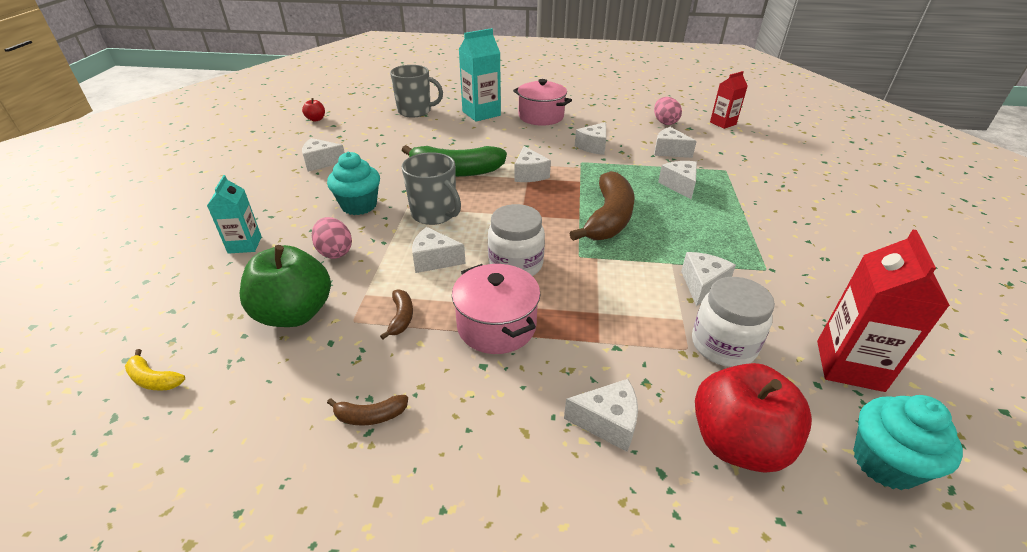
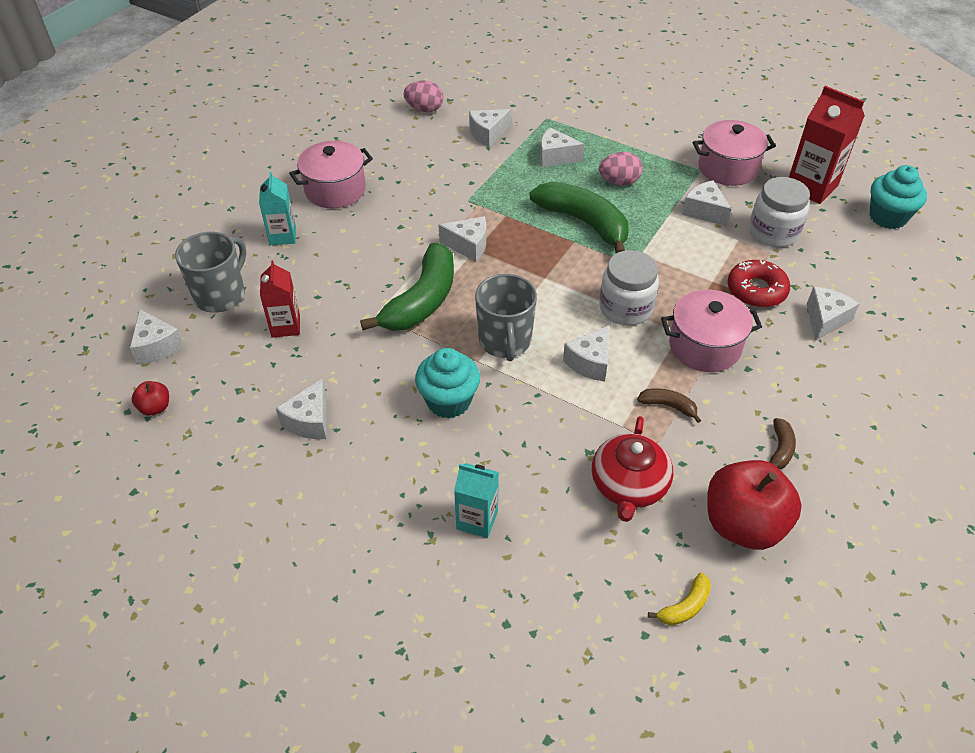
camera: 65 degrees left, 10 degrees up
(295, 313) = (629, 485): green apple -> red teapot
(335, 252) = (535, 438): pink egg -> pink egg (619, 182)
(434, 214) = (505, 341): grey mug -> grey mug turned 105 degrees clockwise
(481, 113) = (282, 236): turquoise carton -> turquoise carton, size x0.62
(593, 146) = (440, 179): white cheese -> white cheese (157, 346)
(608, 218) = (584, 223): brown banana -> green banana
(611, 349) = (756, 290): none -> red donut
(723, 123) = (456, 75): red carton -> red carton (285, 326)
(737, 442) = (858, 268): red apple -> red apple (743, 524)
(794, 288) = (727, 168): none -> pink pot

